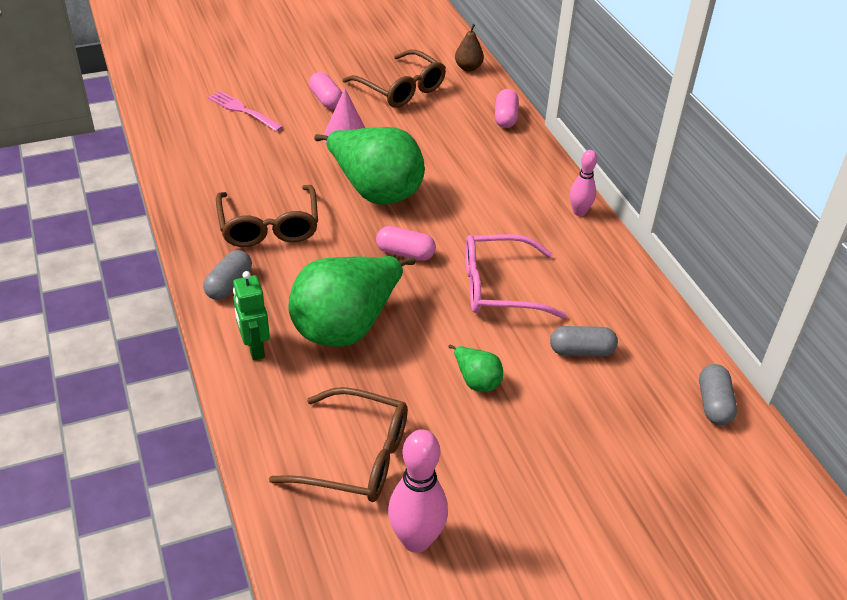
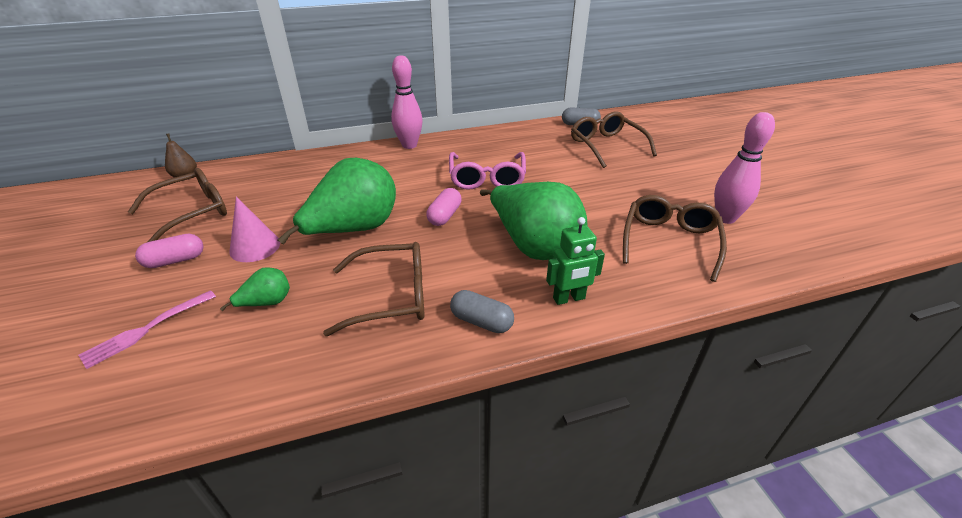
camera: 85 degrees left, 5 degrees down
(476, 380) = (580, 191): green pear -> green pear (267, 303)
(505, 118) = (277, 164): pink capsule -> none
(579, 212) = (409, 145): pink bowling pin -> pink bowling pin, size x1.63
(581, 351) = (546, 155): grey capsule -> none
(633, 431) = (607, 146): none -> brown glasses

